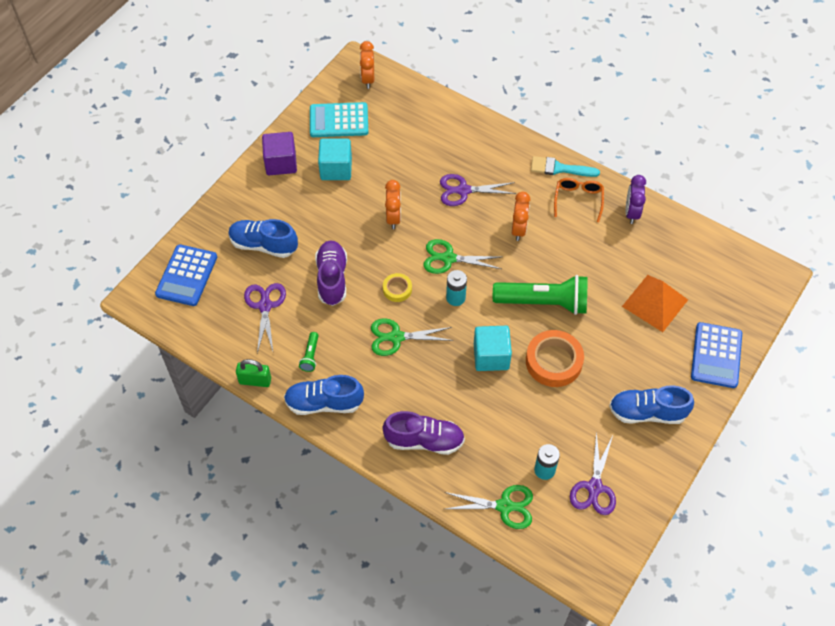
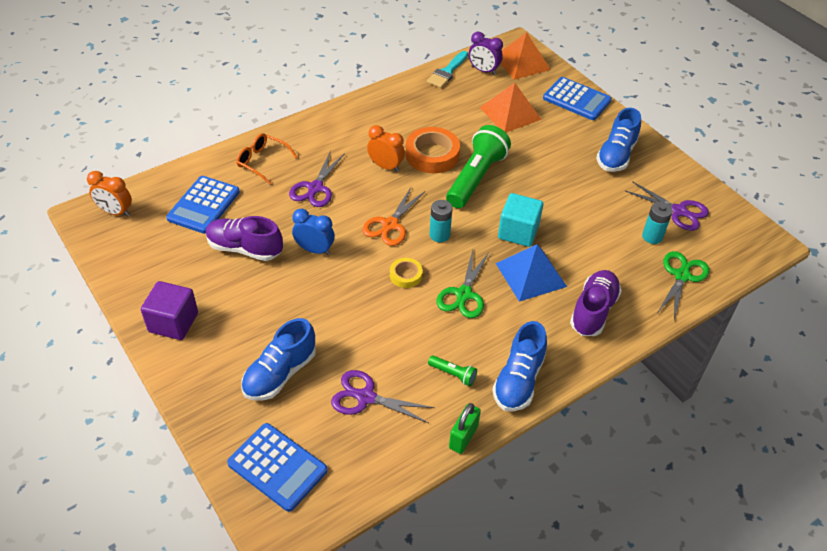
camera: 70 degrees left, 10 degrees down
(332, 279) = (362, 324): purple shoe -> purple shoe (245, 248)
(336, 169) = (218, 276): turquoise cube -> none
(339, 121) = (153, 253): turquoise calculator -> none
(393, 218) = (314, 250): orange clock -> blue clock
(403, 127) = (204, 205): none -> blue calculator
(444, 380) = (531, 274): none -> blue pyramid
(448, 258) = (390, 225): green scissors -> orange scissors
(553, 361) = (542, 193): orange tape -> orange tape (432, 155)
(559, 168) = (334, 118): turquoise brush -> turquoise brush (447, 72)
(578, 200) = (377, 119): orange glasses -> orange glasses (262, 161)
(631, 213) = (410, 94): purple clock -> purple clock (483, 71)
(745, 289) = (522, 63): none -> orange pyramid

